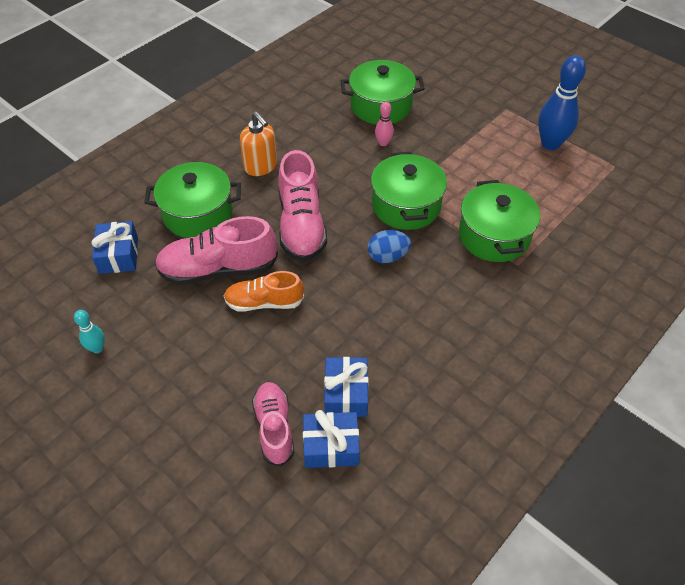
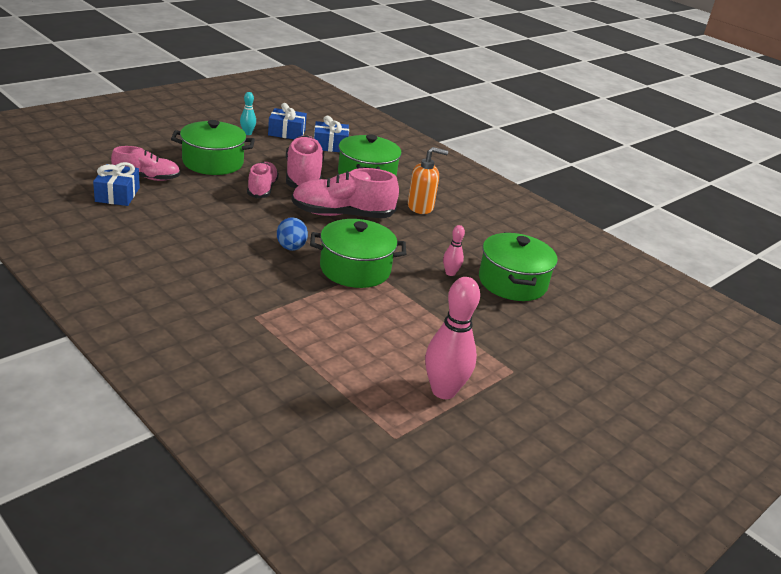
camera: 90 degrees right, 20 degrees down
(261, 166) = (420, 207): orange soap dispenser -> orange soap dispenser turned 150 degrees counterclockwise
(264, 302) = (262, 189): orange shoe -> pink shoe
(346, 394) = (158, 207): blue gift -> blue gift (286, 133)
(494, 236) = (298, 311): green pot -> green pot (213, 162)
(550, 144) = (443, 391): blue bowling pin -> pink bowling pin

